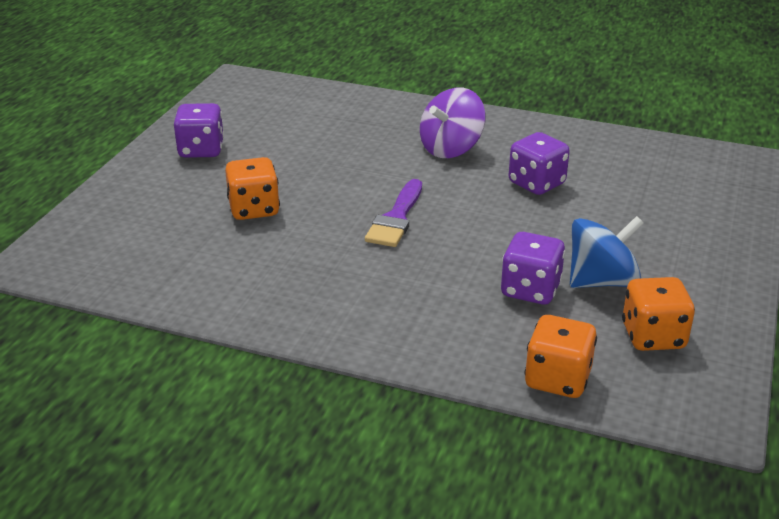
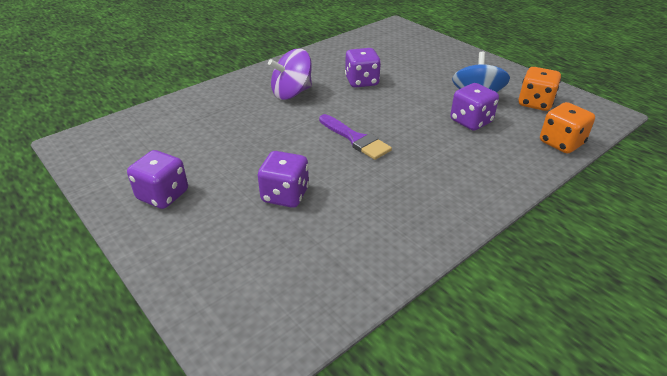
camera: 60 degrees left, 5 degrees up
(254, 209) = (285, 195): orange dice -> purple dice
(451, 148) = (292, 93): purple spinning top -> purple spinning top turned 75 degrees clockwise

